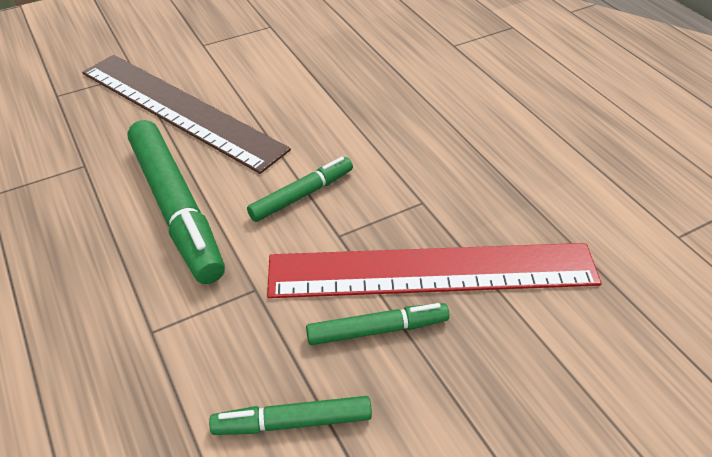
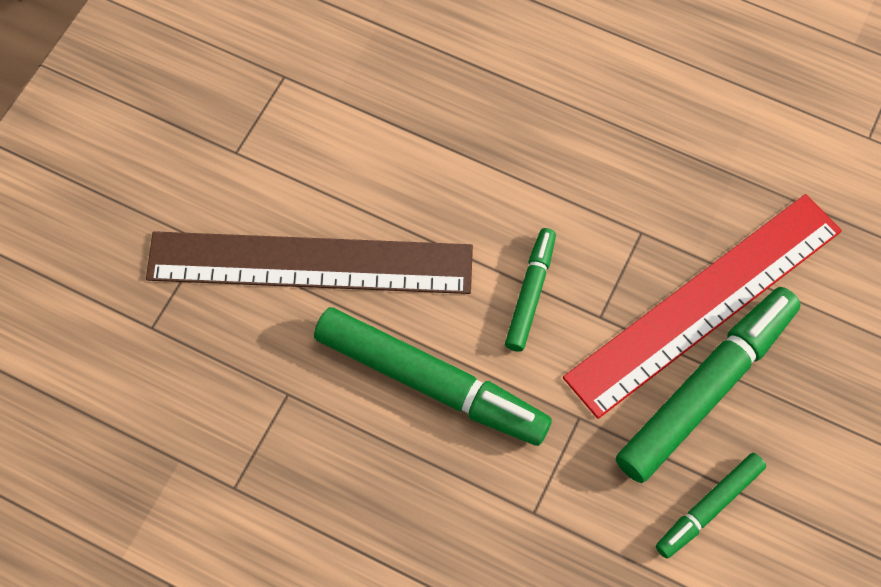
camera: 35 degrees left, 20 degrees up
(377, 330) = (706, 389): green marker -> green marker, size x1.85

